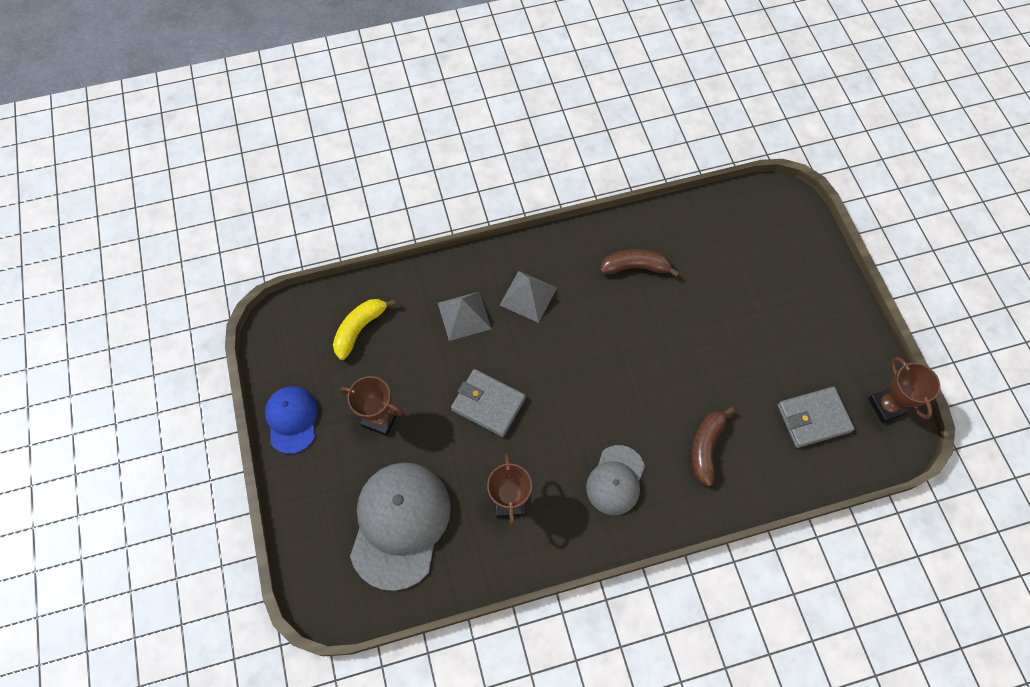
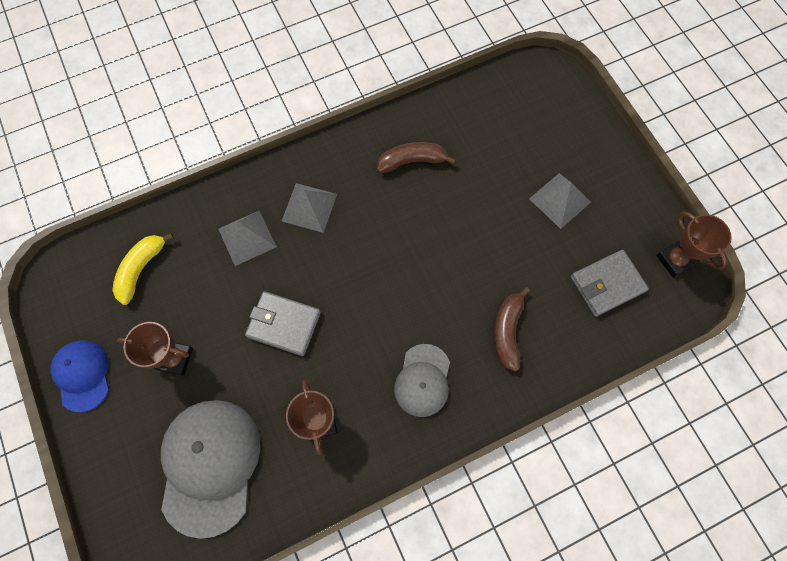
camera: 10 degrees left, 5 degrees up
(778, 328) = (559, 200): none -> grey pyramid

